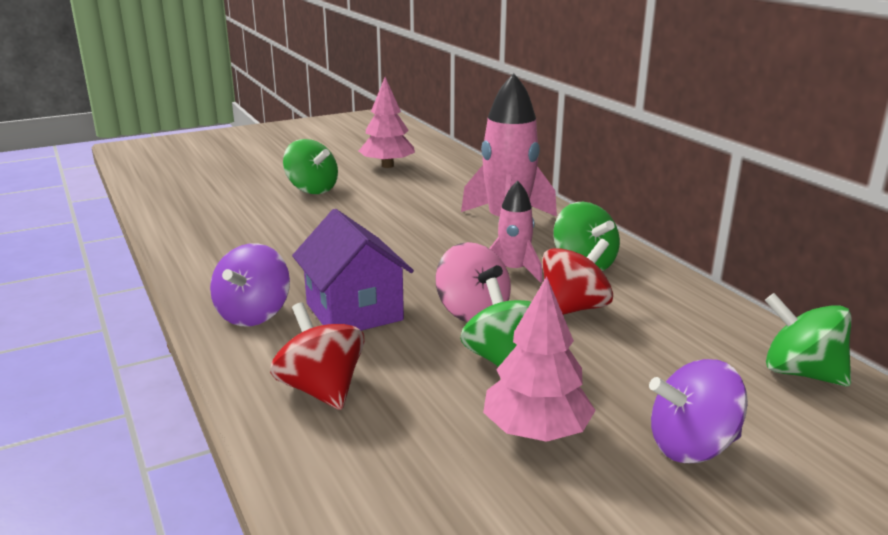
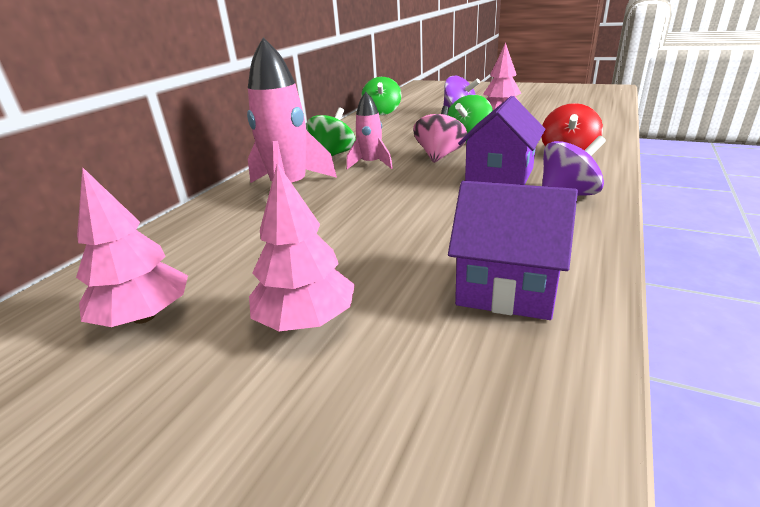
camera: 125 degrees left, 5 degrees up
(228, 233) = (506, 287): none -> purple house
(312, 189) = (306, 320): green spinning top -> pink tree
(573, 308) = (393, 143): red spinning top -> none

